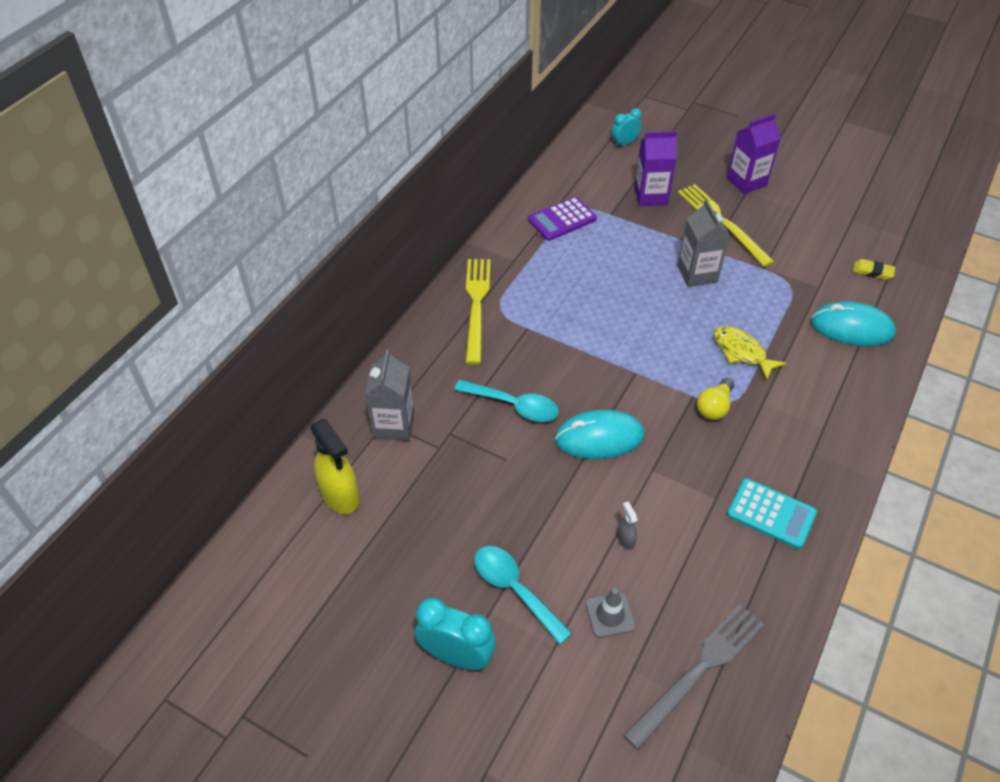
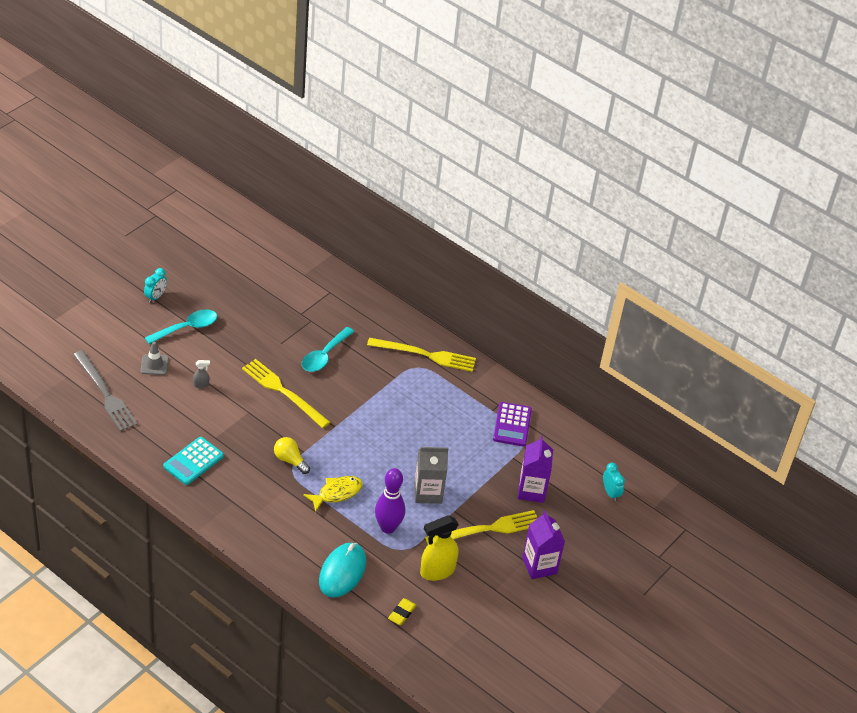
camera: 95 degrees right, 5 degrees down
(340, 496) = (278, 265): yellow spray bottle -> yellow spray bottle (437, 571)
(394, 425) = (326, 296): grey carton -> none
(456, 656) = (155, 297): turquoise clock -> turquoise clock, size x0.61
(562, 219) = (512, 425): purple calculator -> purple calculator turned 150 degrees counterclockwise
(599, 438) = (283, 392): turquoise mouse -> yellow fork
(766, 299) = (388, 527): none -> purple bowling pin

